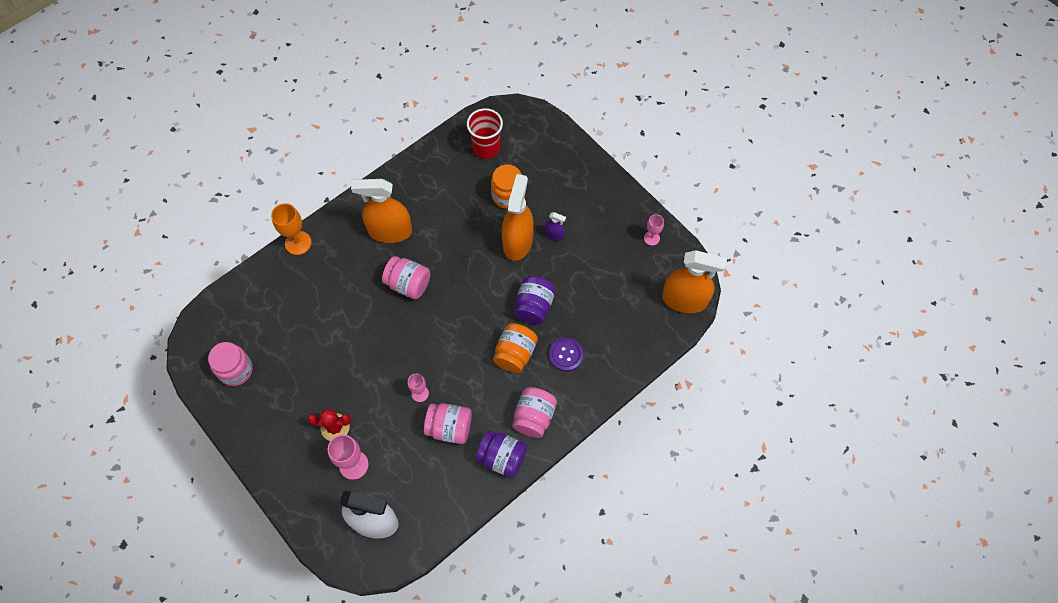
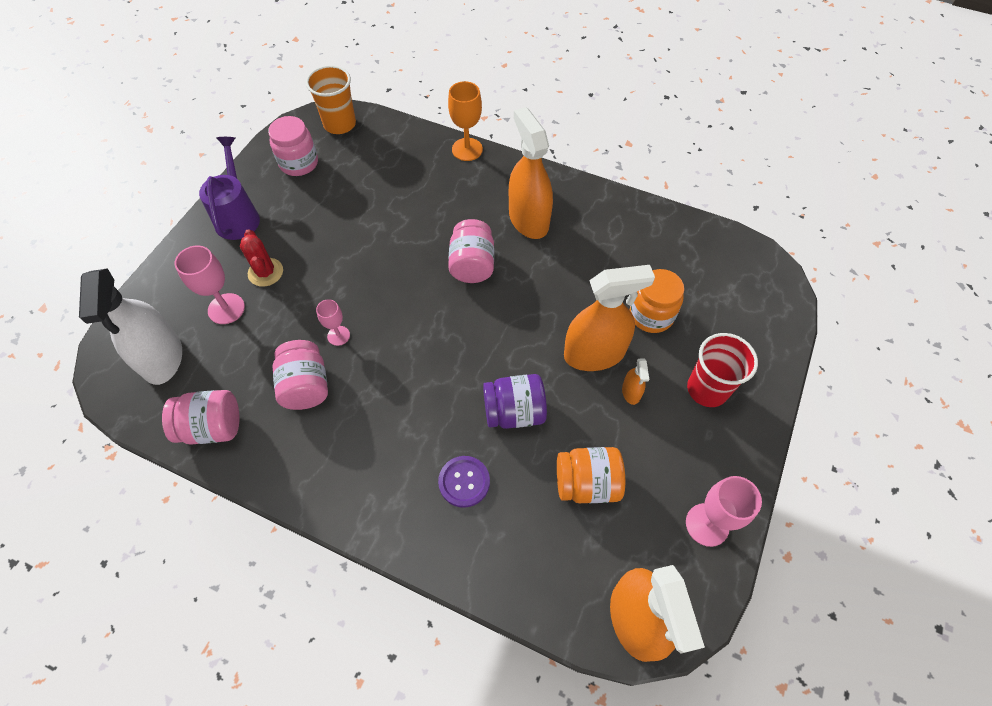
camera: 65 degrees right, 5 degrees down
(210, 325) = (340, 124): none -> orange cup
(265, 432) = (238, 216): none -> purple watering can
(486, 148) = (700, 265): red cup -> red cup (707, 389)
(502, 458) = (286, 464): purple jar -> none
(515, 354) = (437, 417): orange jar -> orange jar (587, 483)
(534, 417) = (357, 479): pink jar -> pink jar (212, 427)
(554, 235) = (631, 392): purple spray bottle -> orange spray bottle
(651, 238) = (707, 524): pink goblet -> pink goblet, size x1.64

